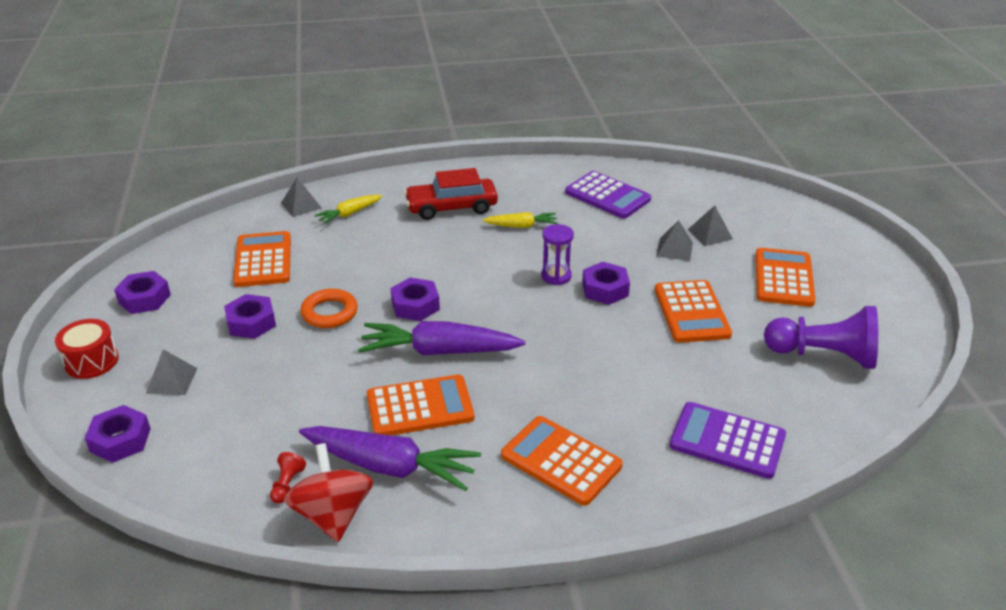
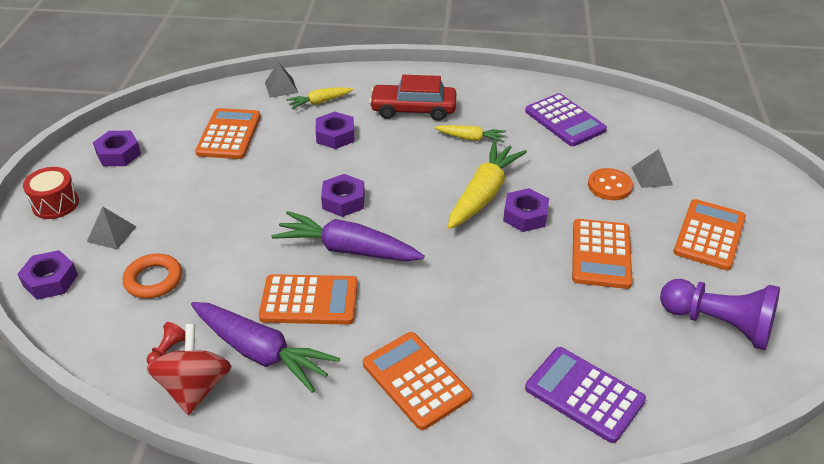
camera: 15 degrees right, 5 degrees up
(251, 323) = (196, 192): purple nut -> purple nut (335, 136)
(329, 313) = (266, 194): orange ring -> orange ring (153, 280)
(556, 276) = (483, 194): purple hourglass -> yellow carrot
(674, 249) = (609, 186): grey pyramid -> orange button

